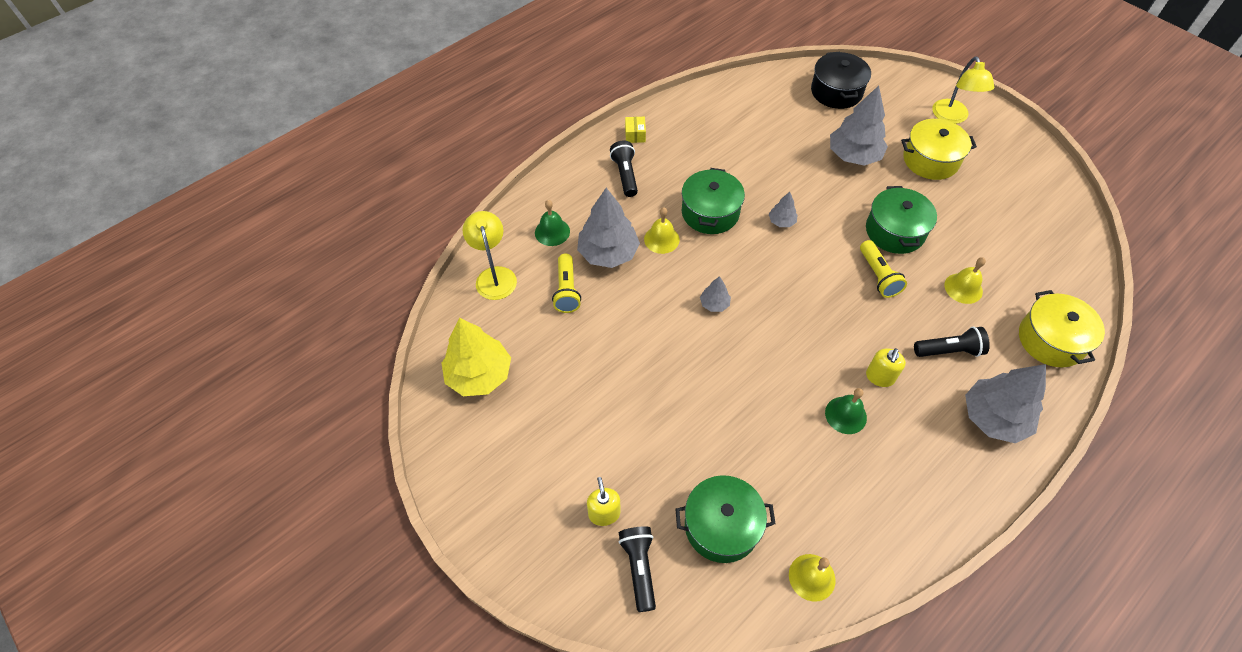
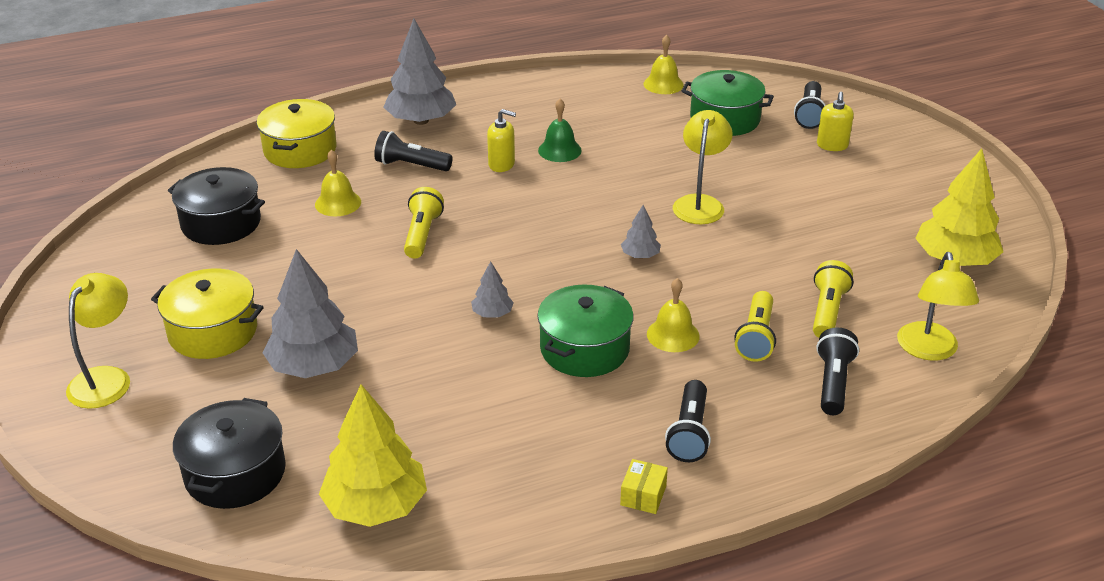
camera: 160 degrees left, 20 degrees down
(552, 232) = (833, 383): green bell -> black flashlight
(608, 253) = (756, 337): grey tree -> yellow flashlight
(695, 380) = (700, 203): none -> yellow lamp
(758, 95) = (376, 506): none -> yellow tree
(879, 377) = (501, 164): yellow soap dispenser -> yellow soap dispenser turned 60 degrees clockwise
(895, 231) = (355, 268): green pot -> none
(1020, 242) = (221, 223): none -> black pot

